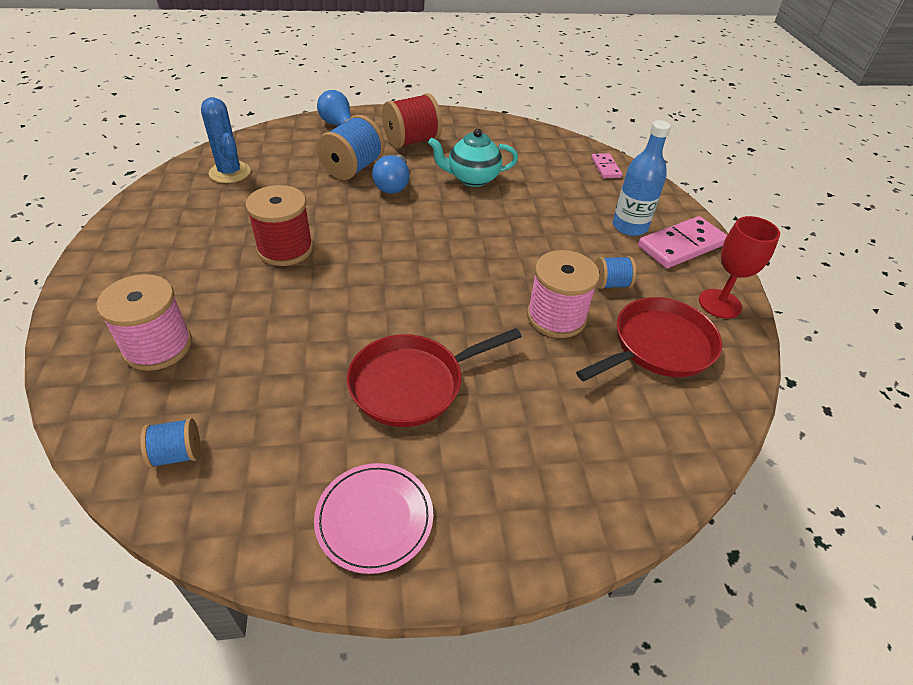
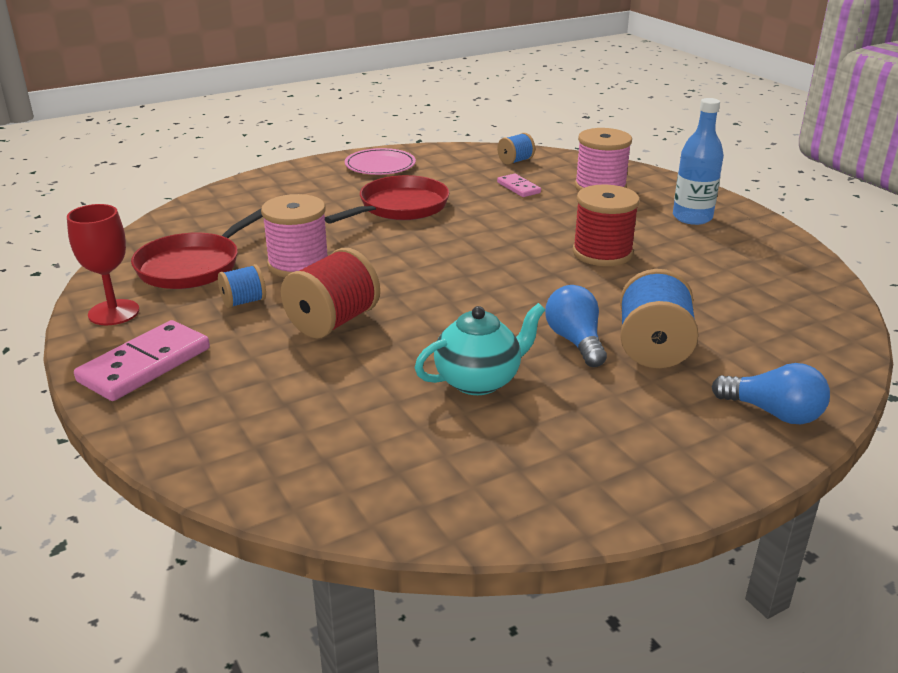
camera: 160 degrees right, 15 degrees down
(230, 172) = (780, 302): blue cactus -> none
(412, 141) = (629, 419): red spool -> red spool (333, 322)
(605, 168) = (265, 469): pink domino -> pink domino (518, 188)
(629, 226) = (220, 372): blue bottle -> blue bottle (692, 217)

